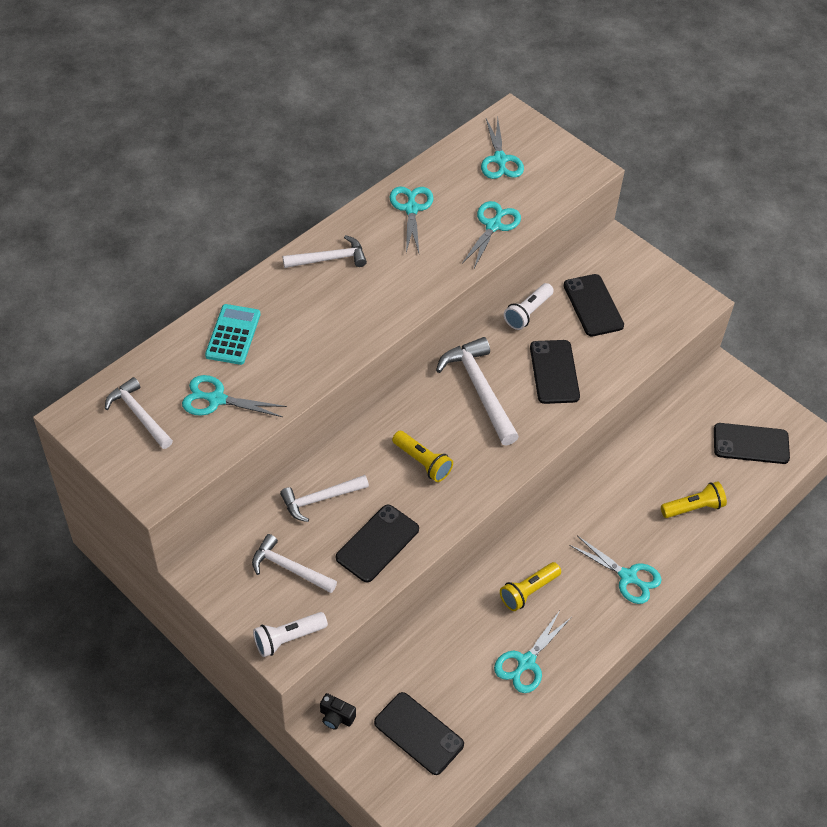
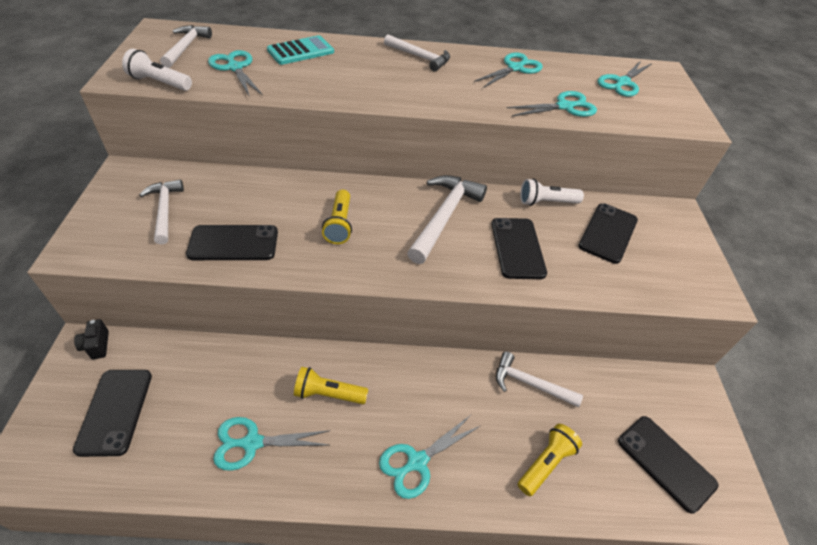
camera: 45 degrees right, 5 degrees down
(288, 638) = (91, 245): white flashlight -> white flashlight (159, 83)
(320, 499) = (247, 192): white hammer -> white hammer (530, 384)
(554, 372) = (517, 248): black phone -> black phone turned 45 degrees counterclockwise
(628, 577) = (417, 462): turquoise scissors -> turquoise scissors turned 60 degrees clockwise
(693, 507) = (546, 463): yellow flashlight -> yellow flashlight turned 75 degrees counterclockwise

